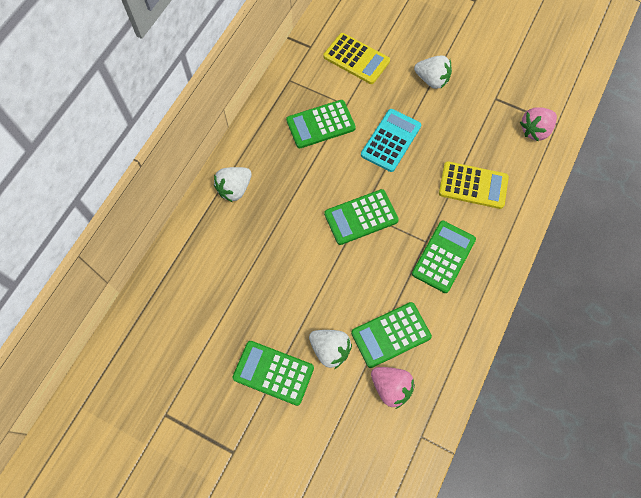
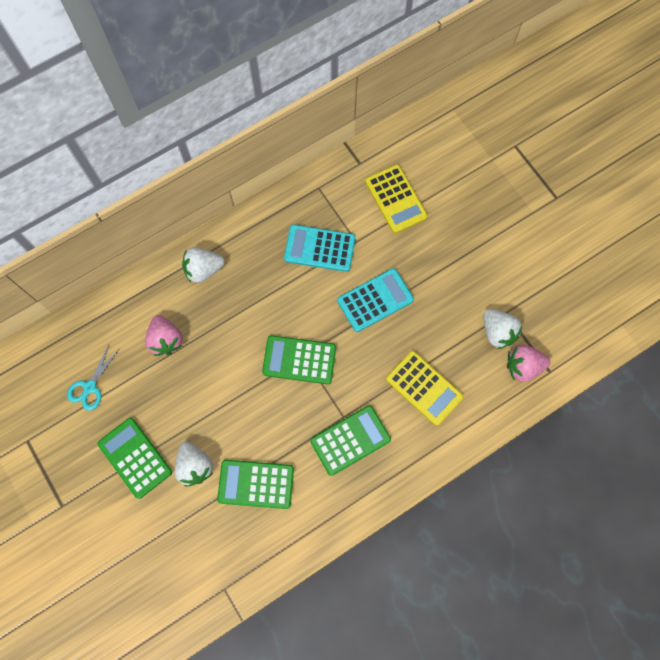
camera: 30 degrees right, 5 degrees up
(195, 336) = (90, 387): none -> turquoise scissors
(320, 124) = (319, 248): green calculator -> turquoise calculator
(391, 387) = (225, 531): pink strawberry -> pink strawberry (166, 340)
(432, 80) = (455, 260): white strawberry -> white strawberry (497, 332)

